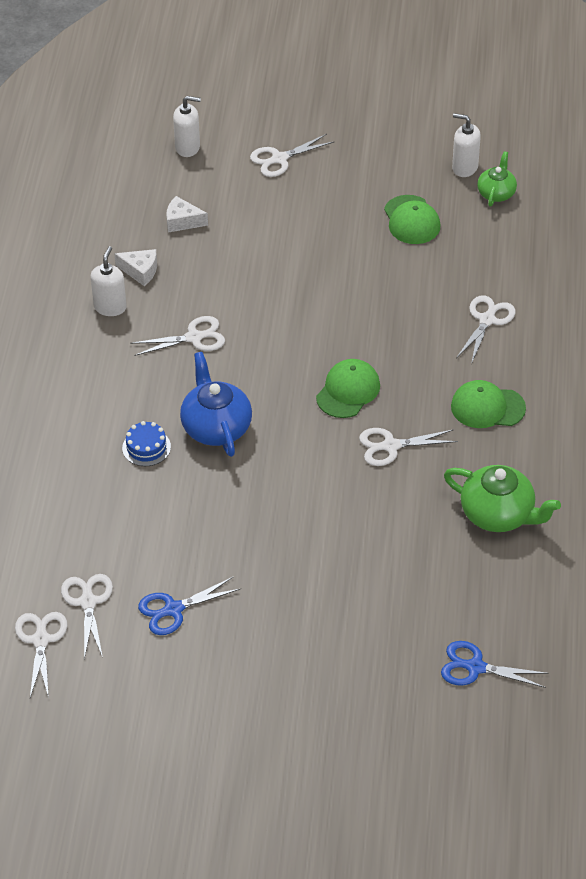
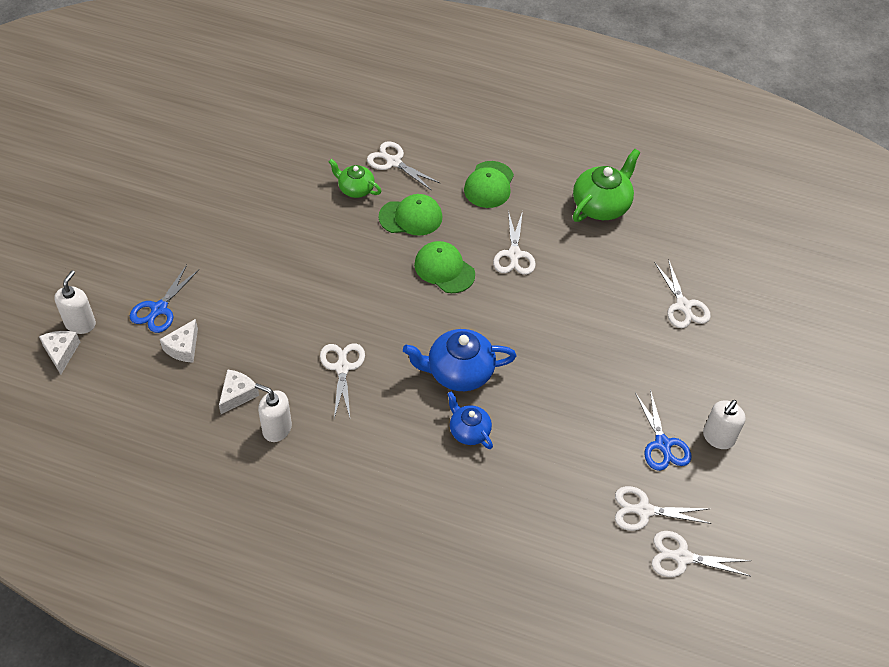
camera: 80 degrees left, 5 degrees up
(146, 447) = (469, 431): blue cake -> blue teapot
(152, 145) = (61, 352): none -> white cheese
(279, 159) = (133, 256): white scissors -> white scissors (683, 306)
(411, 220) = (257, 182): green cap -> green cap (411, 217)
(464, 167) = (209, 133): white soap dispenser -> white soap dispenser (718, 437)
(475, 667) = (748, 254): blue scissors -> blue scissors (159, 309)
(496, 193) = (249, 121): green teapot -> green teapot (355, 189)

